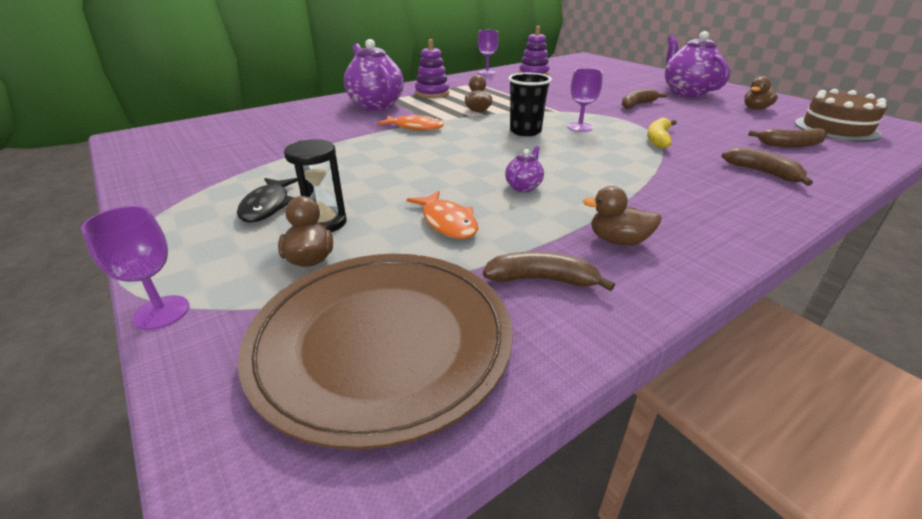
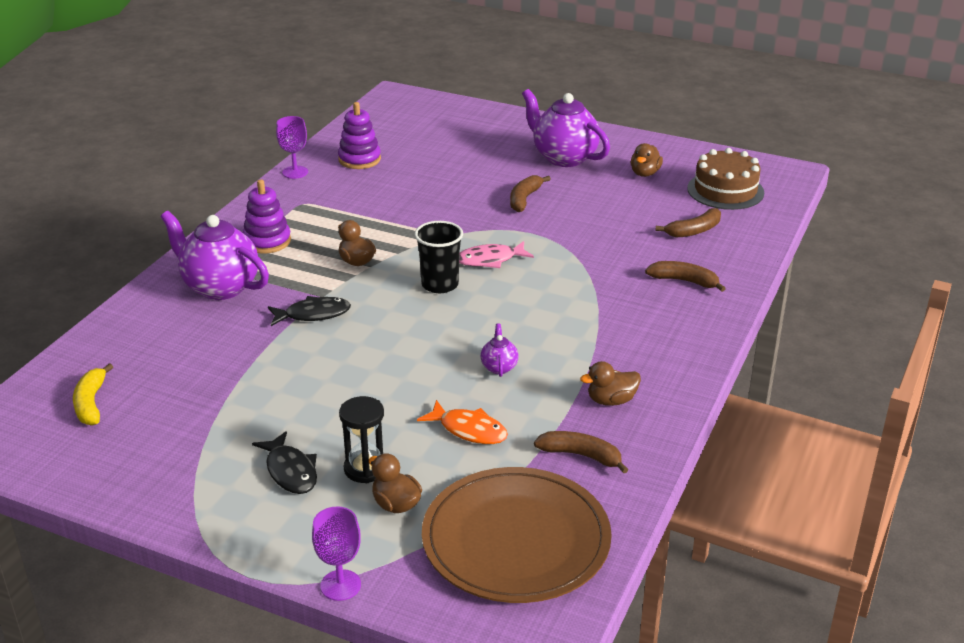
camera: 30 degrees left, 0 degrees up
(415, 127) = (313, 314): orange fish -> black fish
(542, 280) = (581, 455): brown banana -> brown banana turned 45 degrees clockwise
(579, 127) = (490, 260): purple goblet -> pink fish
(658, 139) = (577, 258): yellow banana -> yellow banana (91, 403)

